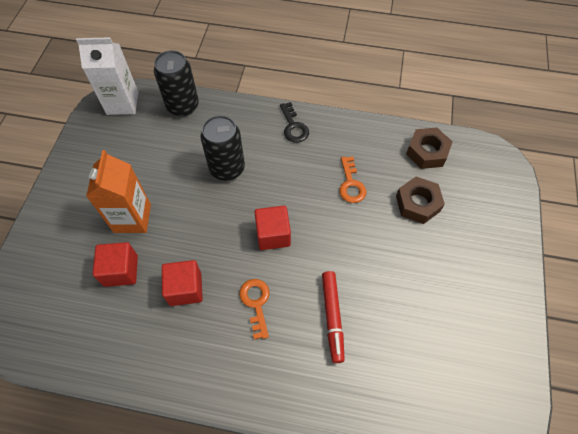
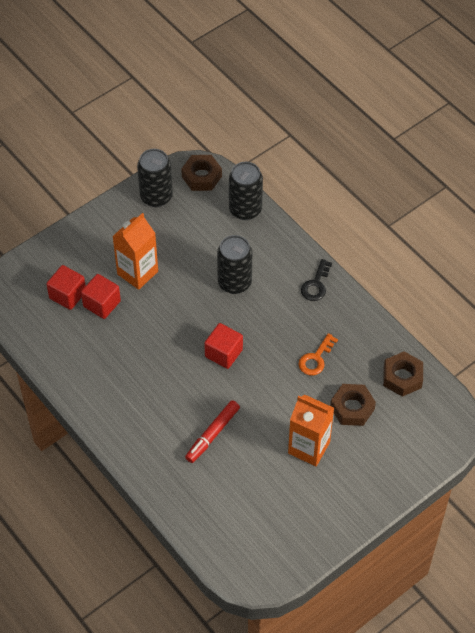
camera: 40 degrees right, 5 degrees down
(95, 143) = (156, 197): none -> black can
(122, 103) = (201, 176): white carton -> brown nut
(185, 289) = (133, 346): red cube -> red cube (67, 295)
(256, 303) = (170, 389): orange key -> none
(420, 263) = (309, 447): none -> orange carton

